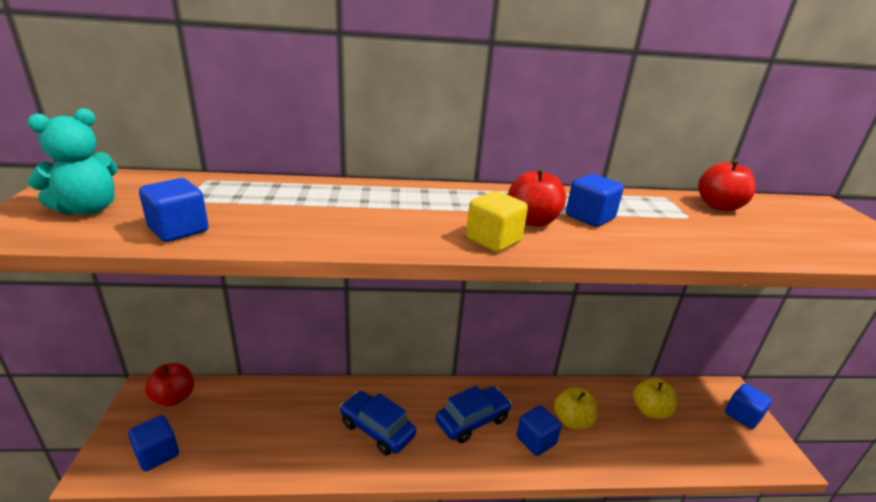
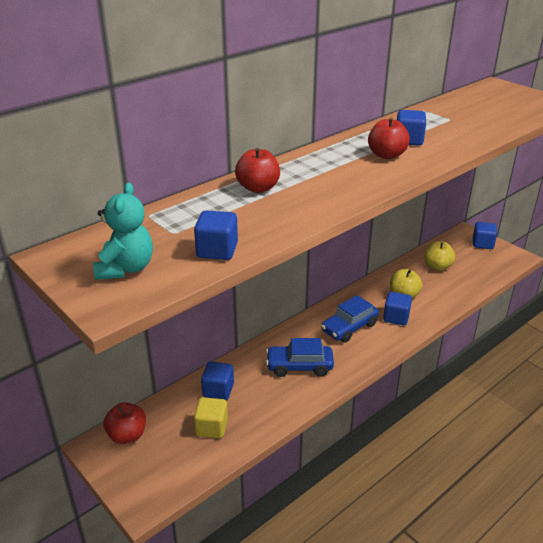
camera: 35 degrees left, 5 degrees up
(157, 454) = (172, 469): blue cube -> blue cube (218, 390)
(472, 420) = (349, 327): blue car -> blue car turned 150 degrees counterclockwise
(493, 240) = (388, 175): yellow cube -> yellow cube (211, 427)
(719, 206) = (454, 106): red apple -> red apple (258, 188)

